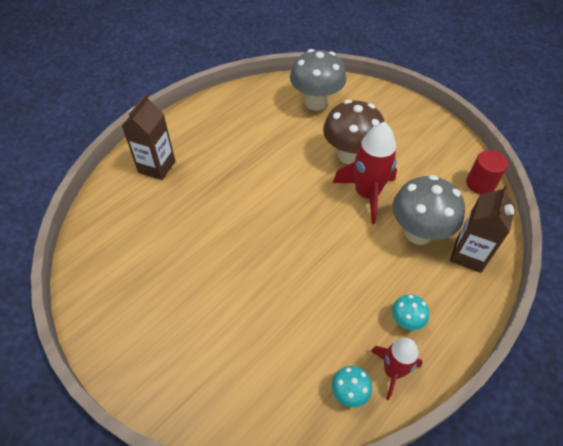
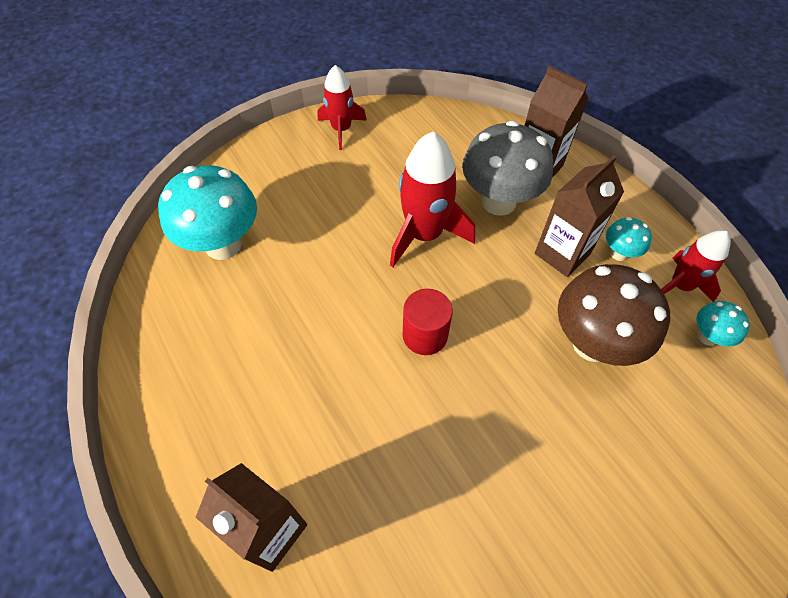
camera: 75 degrees left, 5 degrees up
(315, 103) = (223, 244): grey mushroom -> turquoise mushroom
(349, 155) = (349, 233): brown mushroom -> brown mushroom (592, 343)
(387, 280) = (562, 253): none -> brown carton
(436, 131) = (341, 129): none -> red rocket
(480, 184) = (439, 121): red cylinder -> red cylinder (425, 335)

